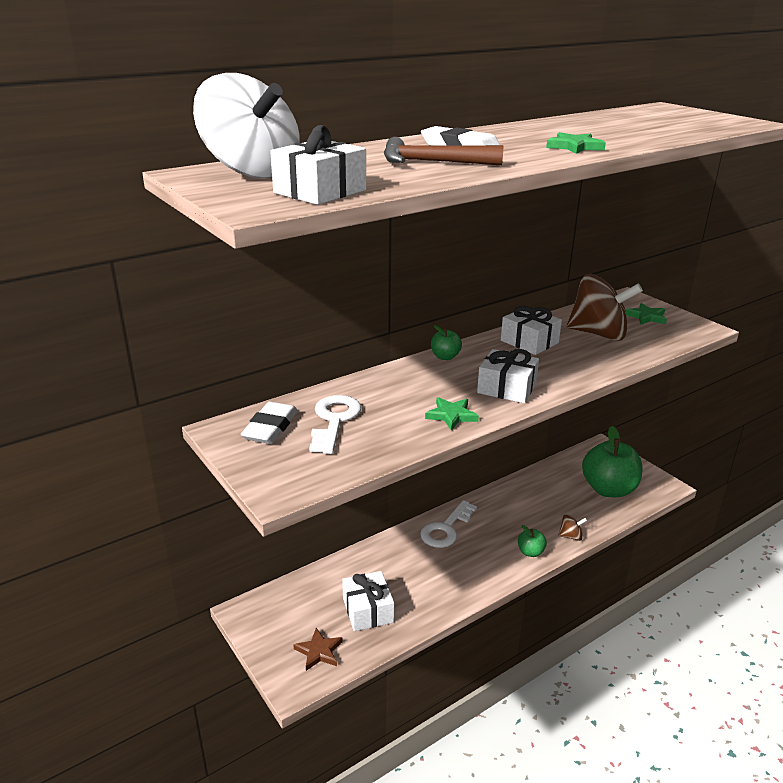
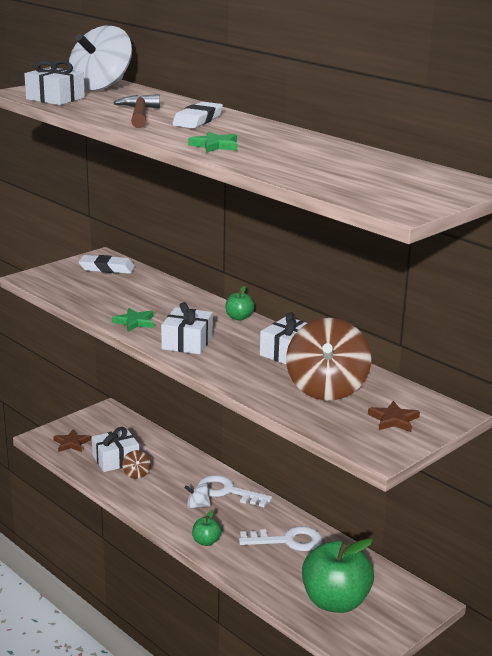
camera: 80 degrees right, 5 degrees down
(334, 420) = (119, 285): white key -> white key (287, 541)
(469, 552) = (197, 506): none -> white spinning top
(570, 536) = (238, 568): brown spinning top -> brown spinning top (136, 474)
(646, 317) = (393, 420): green star -> brown star

